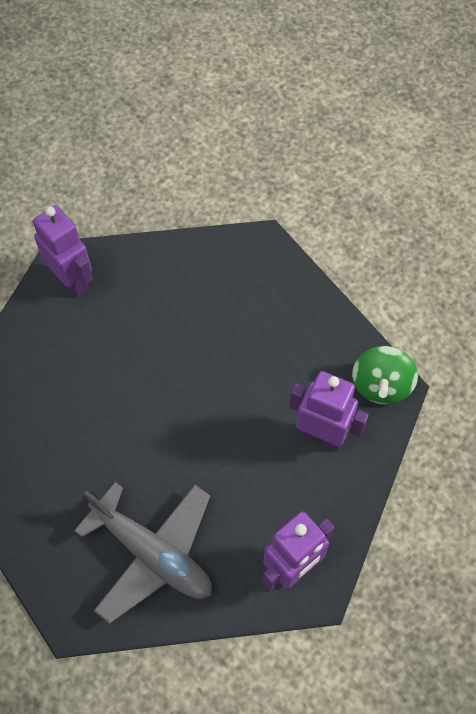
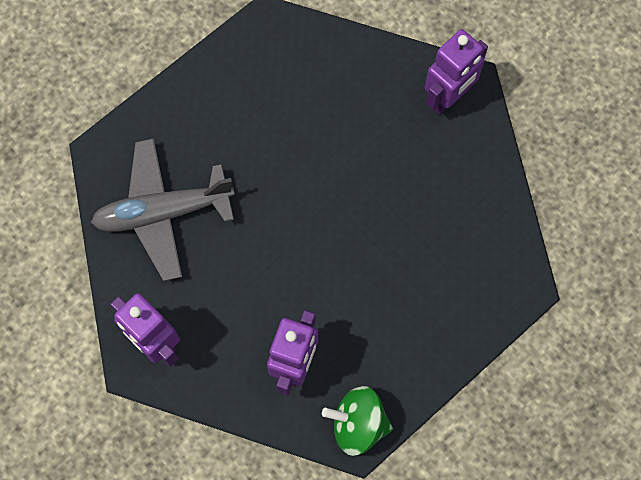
camera: 85 degrees right, 10 degrees up
(152, 554) = (163, 212): grey plane -> grey plane turned 45 degrees clockwise

